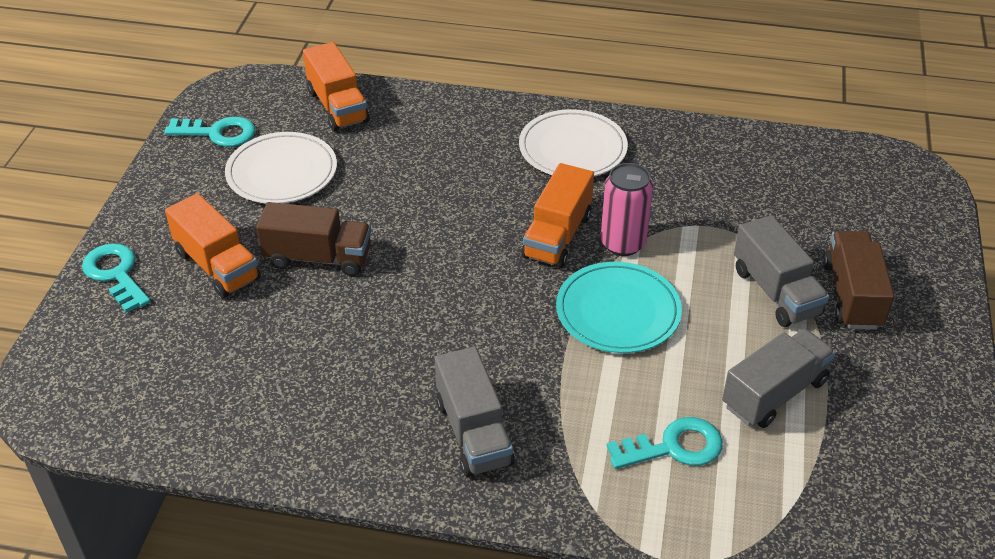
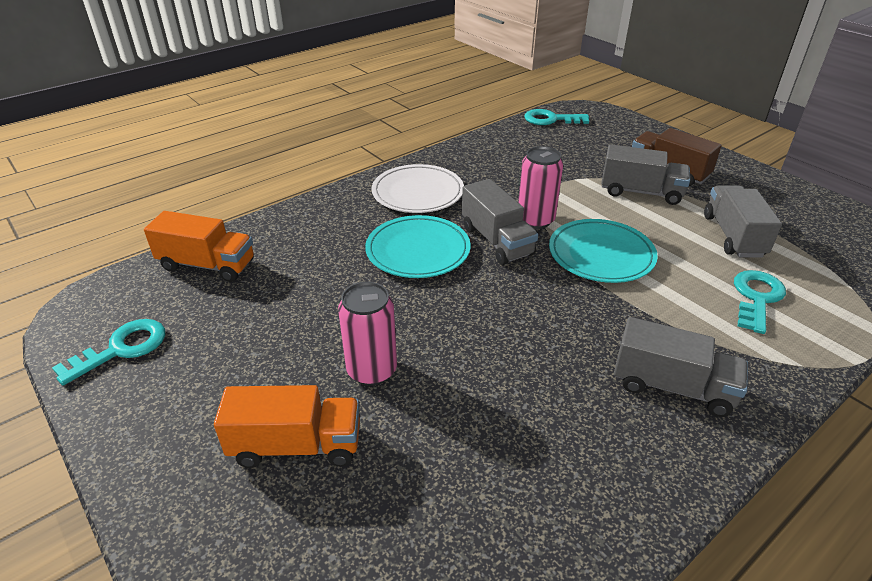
camera: 50 degrees left, 5 degrees down
(115, 274) = (201, 542): turquoise key -> turquoise key (551, 119)
(282, 172) = (235, 336): white plate -> none
(318, 258) = (372, 370): brown truck -> pink can
(485, 199) = (418, 250): none -> turquoise plate
(557, 236) = (496, 241): orange truck -> grey truck

